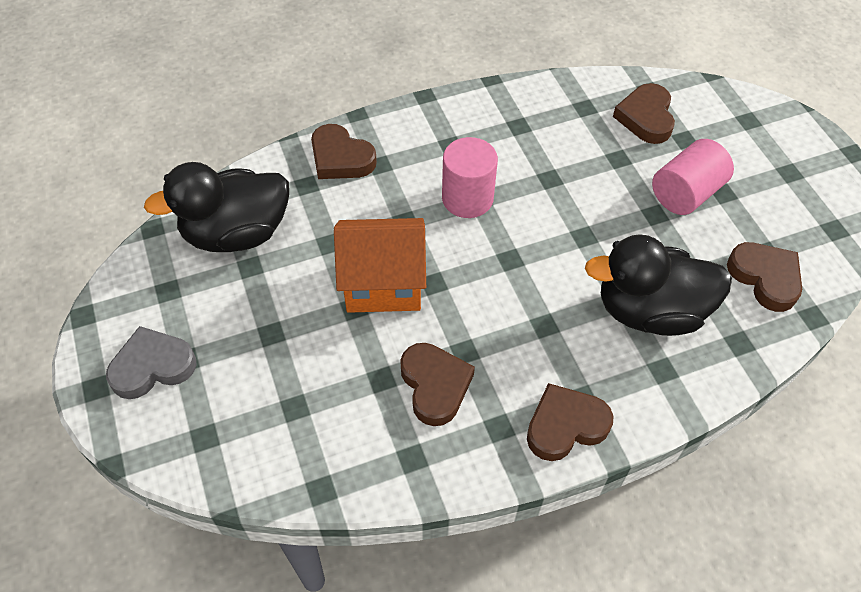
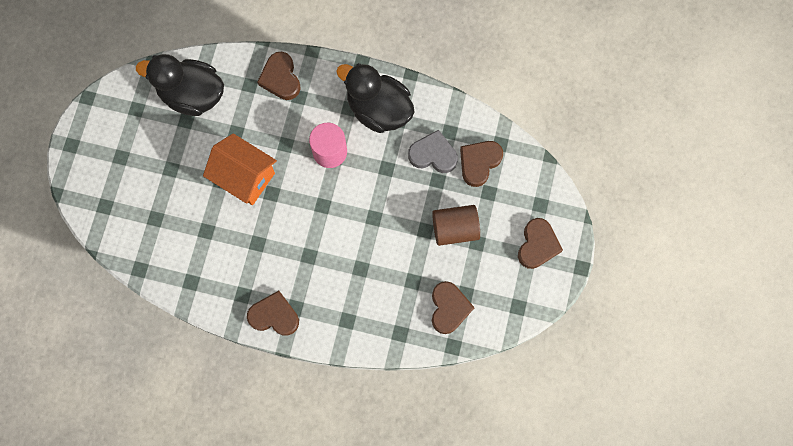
camera: 35 degrees right, 20 degrees up
(152, 366) = (103, 151): grey heart -> grey heart (433, 154)
(435, 385) = (228, 252): brown heart -> brown heart (537, 245)
(650, 311) = (369, 285): black duck -> black duck (378, 109)
(686, 193) = (455, 229): pink cylinder -> brown cylinder

